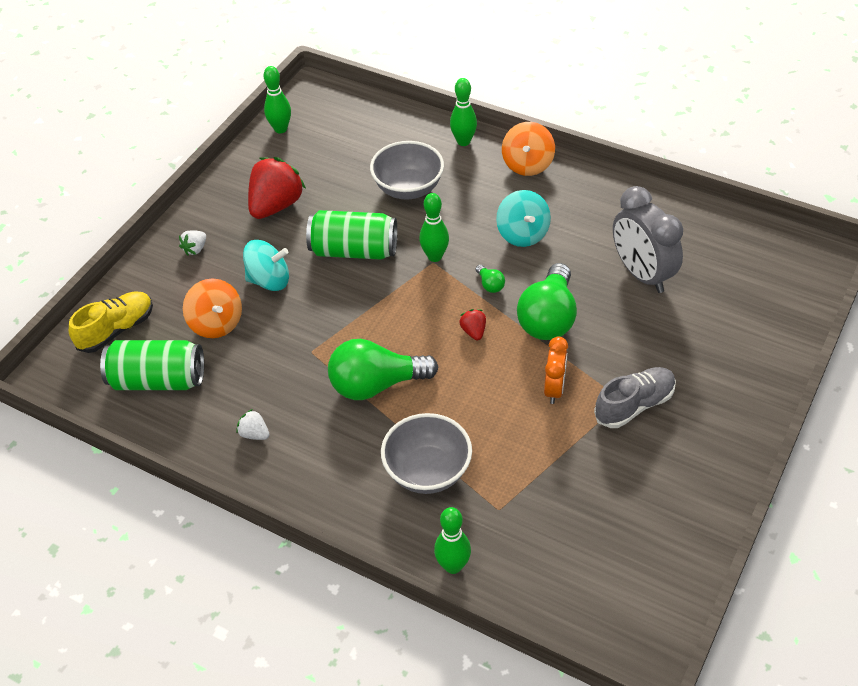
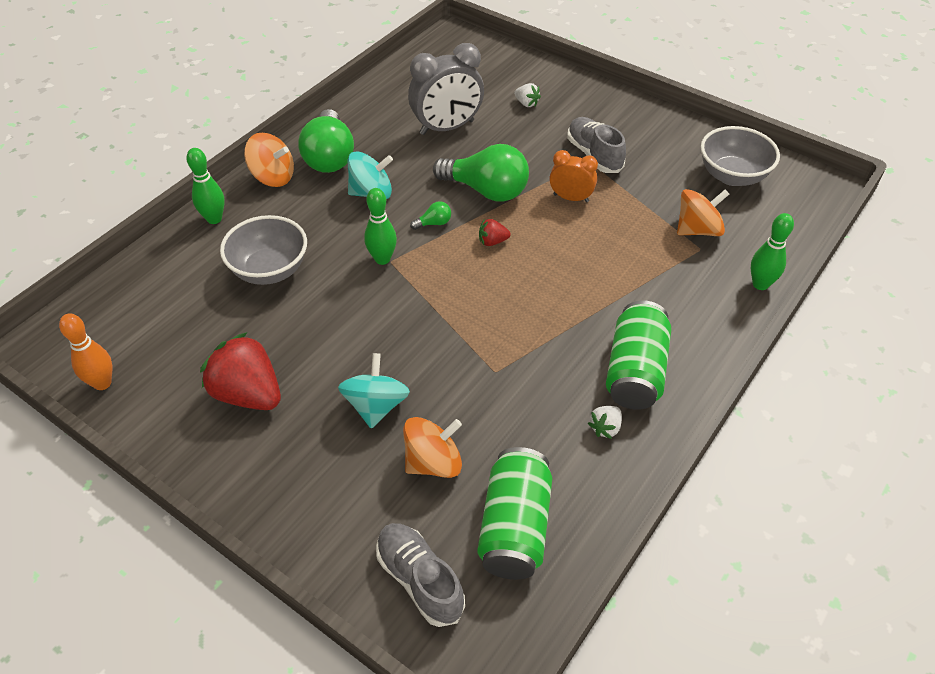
camera: 85 degrees left, 0 degrees up
(116, 330) = (420, 580): yellow shoe -> grey shoe
(195, 249) = (296, 485): white strawberry -> white strawberry (526, 103)
(280, 129) = (102, 383): green bowling pin -> orange bowling pin
(354, 250) = (351, 324): green can -> green can (635, 371)
(376, 385) = (549, 320): green light bulb -> green light bulb (329, 157)
(427, 471) = (659, 291): grey bowl -> grey bowl (732, 176)
(529, 507) = (697, 230): none -> orange spinning top

